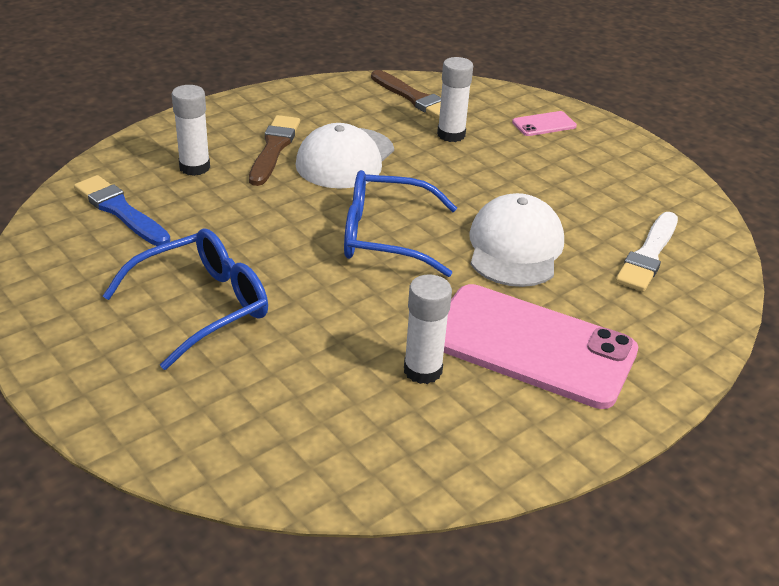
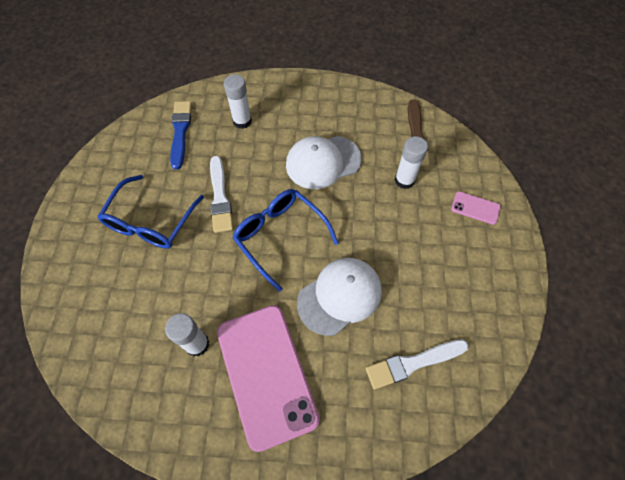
camera: 45 degrees right, 25 degrees up
(202, 306) = (151, 222): blue glasses -> blue glasses turned 105 degrees clockwise
(264, 241) = (220, 197): none -> white brush
(274, 148) = (294, 131): brown brush -> none

